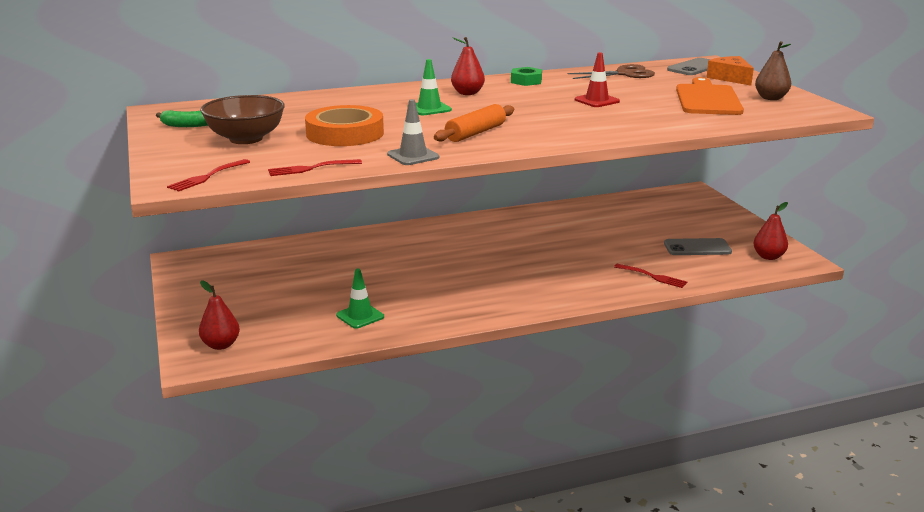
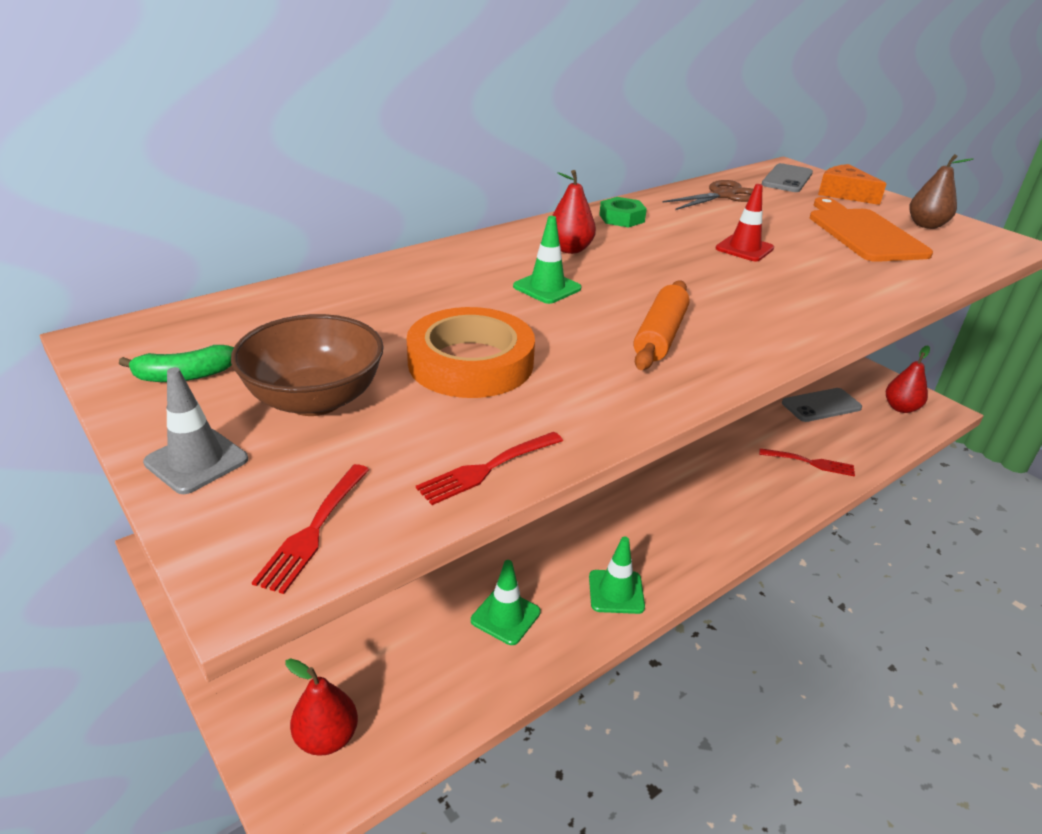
camera: 20 degrees left, 10 degrees up
(413, 156) = (621, 406): grey traffic cone -> grey traffic cone (196, 461)
(442, 317) = (616, 592): none -> green traffic cone

